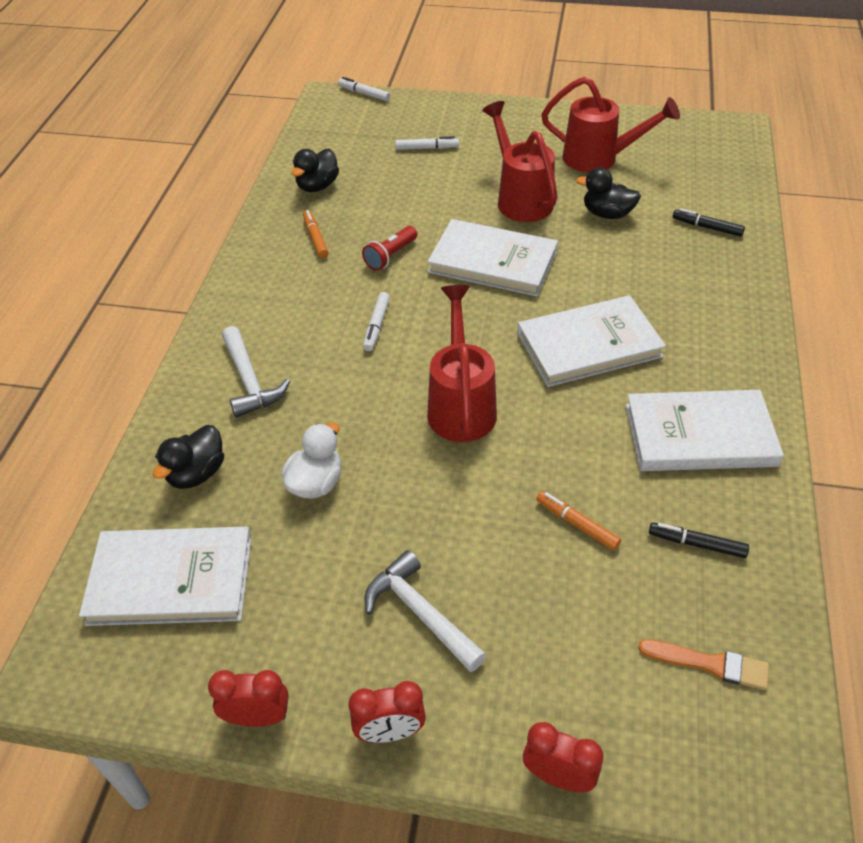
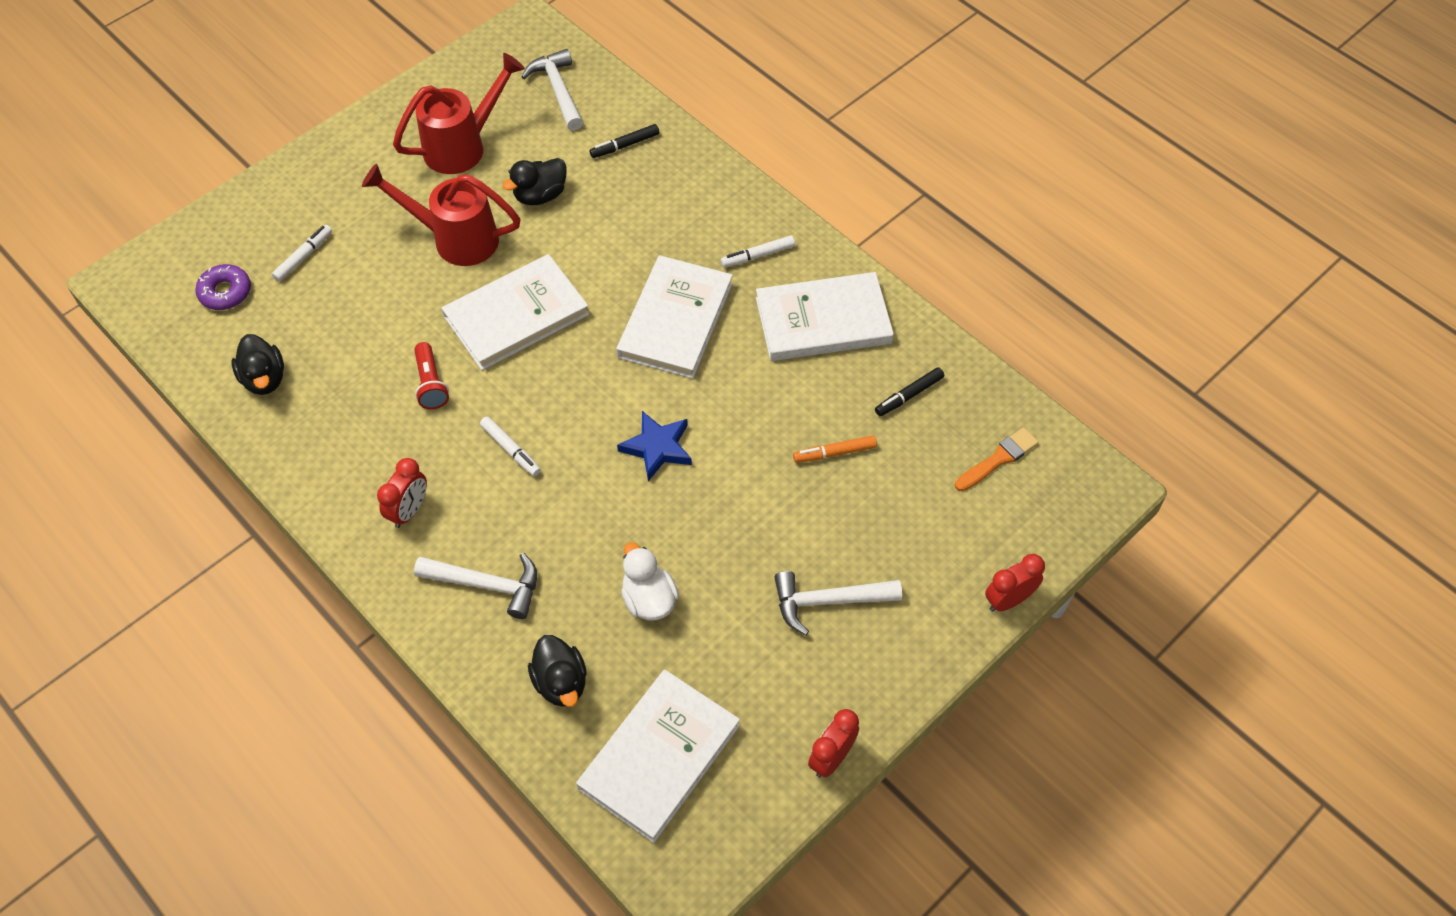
camera: 55 degrees left, 10 degrees up
(315, 238) = (343, 426): orange marker -> none
(364, 94) = (151, 248): white marker -> white marker (757, 255)
(364, 136) = (225, 292): none -> purple donut
(390, 732) = (906, 679): red clock -> red clock (409, 510)
(461, 404) = (657, 448): red watering can -> blue star
(700, 435) = (823, 320): white book -> white book turned 45 degrees clockwise
(706, 170) = (558, 90): none -> white hammer

